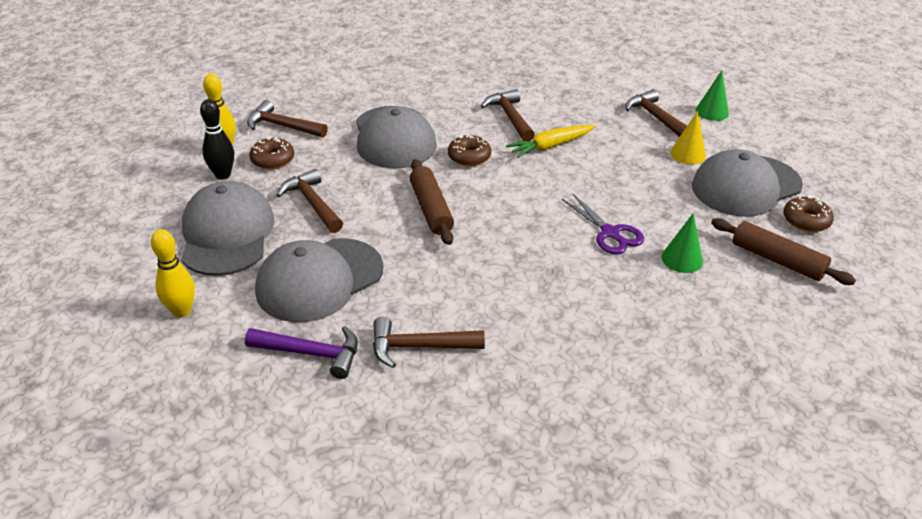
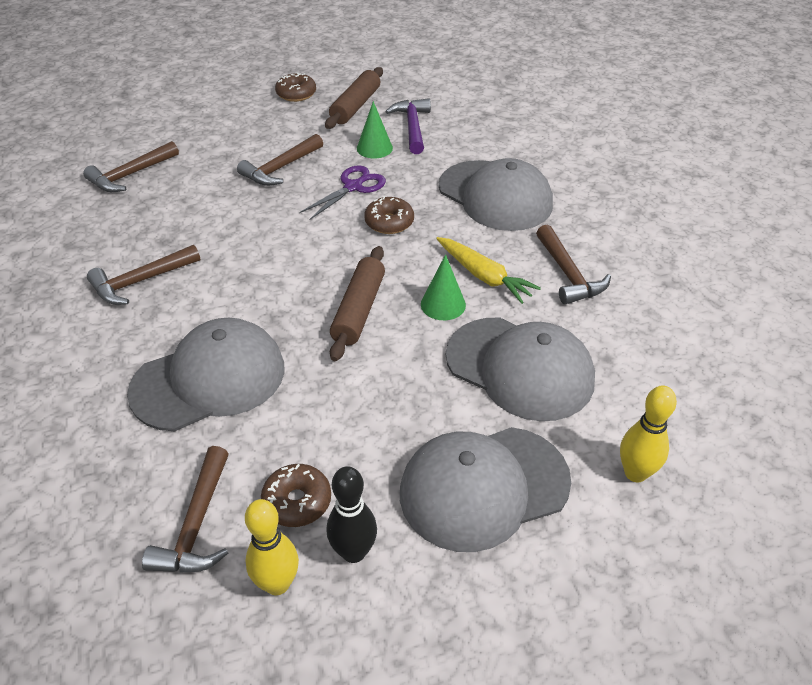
camera: 105 degrees left, 5 degrees up
(311, 353) = (622, 342): purple hammer -> purple hammer (412, 127)
(312, 203) = (386, 419): brown hammer -> brown hammer (280, 168)
(431, 209) = (359, 310): brown rolling pin -> brown rolling pin turned 45 degrees counterclockwise
(469, 157) = (242, 300): brown donut -> brown donut (389, 222)
(550, 146) = (205, 241): yellow carrot -> yellow carrot (484, 276)
(688, 154) = (203, 152): yellow cone -> none
(712, 112) = (114, 142): green cone -> green cone (443, 304)
(746, 186) = (252, 121): grey cap -> grey cap (495, 196)

